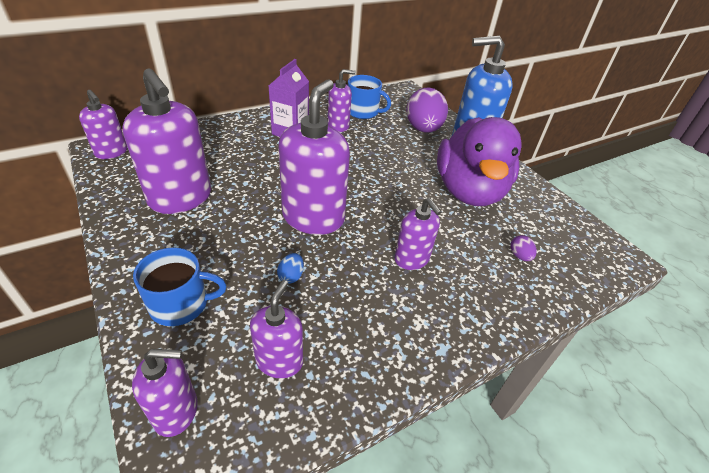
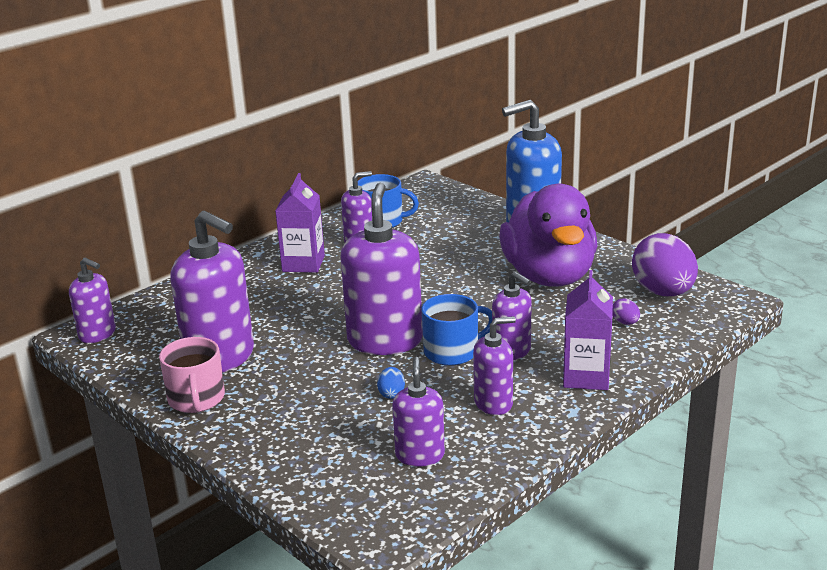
camera: 10 degrees left, 15 degrees down
(136, 234) = (196, 399): none -> pink mug
(176, 411) = (345, 507): purple soap dispenser -> purple soap dispenser (493, 403)
(181, 304) = (292, 440): blue mug -> blue mug (453, 351)
(423, 129) = (467, 224): purple egg -> purple egg (663, 292)
(468, 308) = (586, 377): none -> purple carton

